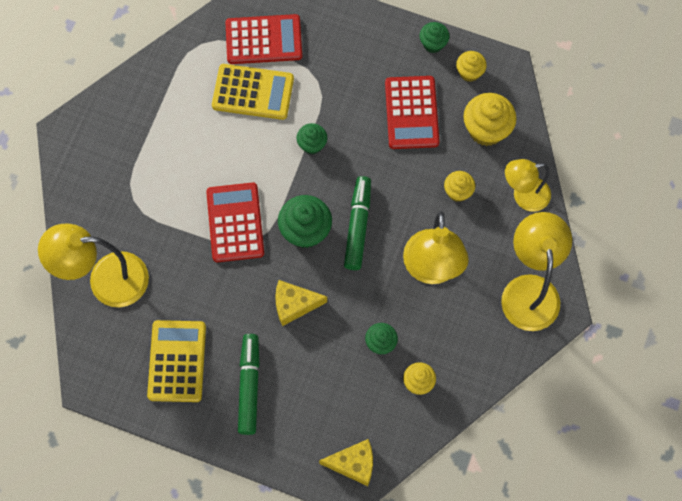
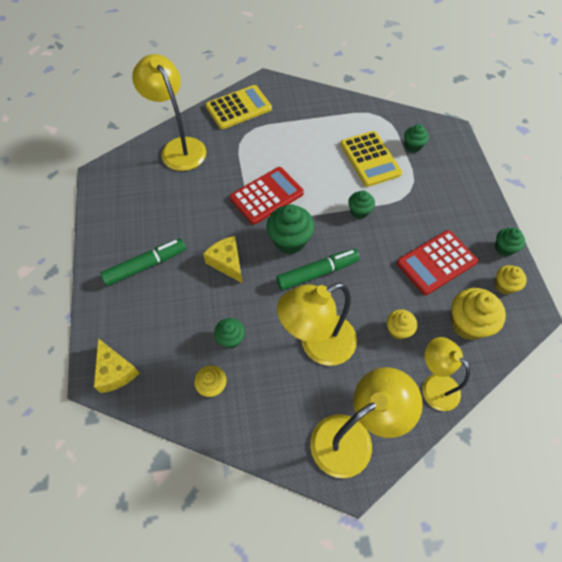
camera: 60 degrees right, 10 degrees down
(177, 361) = (142, 213): yellow calculator -> yellow calculator (238, 108)
(264, 40) = (413, 146): red calculator -> green cupcake

